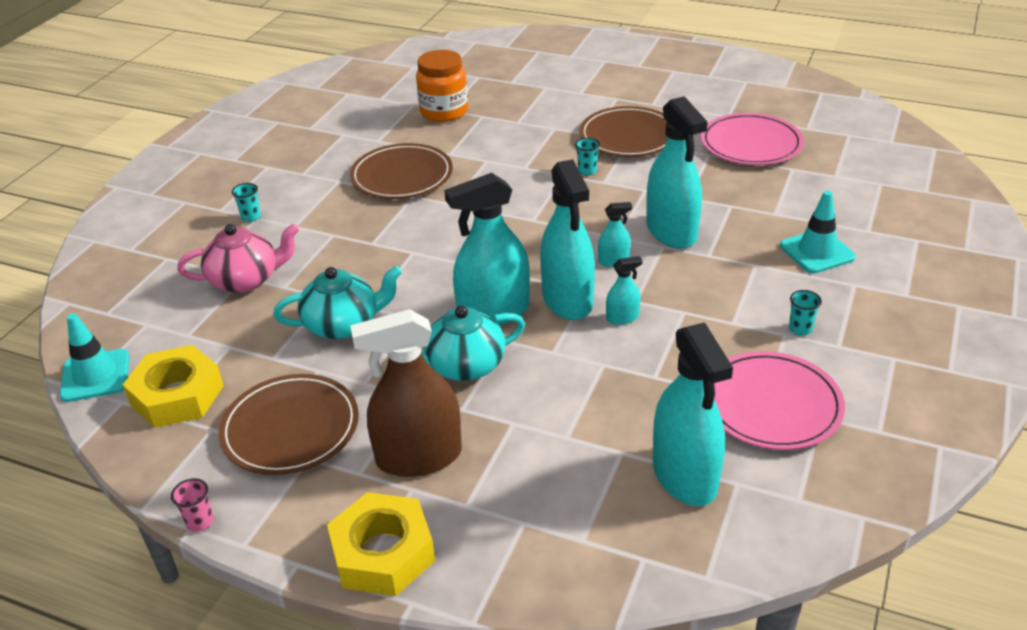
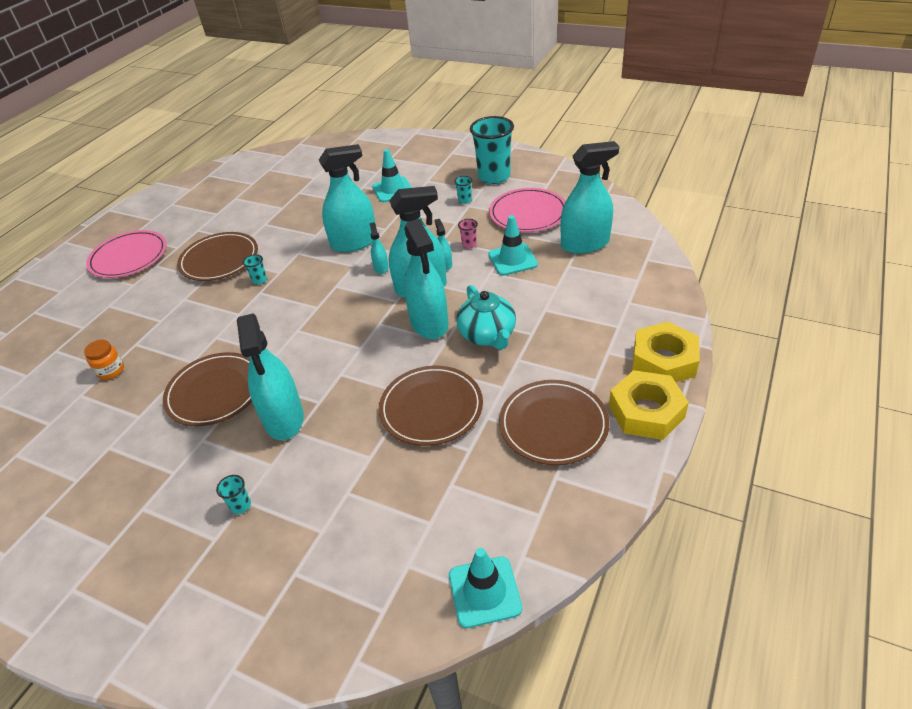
camera: 85 degrees left, 5 degrees up
(177, 395) = (514, 512): yellow nut -> yellow nut (646, 411)
(200, 522) = (655, 464): pink cup -> pink cup (469, 244)
(246, 280) = (352, 490): pink teapot -> none
(343, 324) = (431, 408): turquoise teapot -> brown plate
(353, 224) = (284, 418): none -> turquoise spray bottle
(419, 457) = (578, 351): brown spray bottle -> none
(444, 112) = (111, 371): orange jar -> orange jar, size x0.57
(636, 387) = (512, 259): none -> turquoise traffic cone
(751, 144) = (260, 206): pink plate -> pink plate (129, 257)
(886, 360) = (494, 177): none -> turquoise cup

